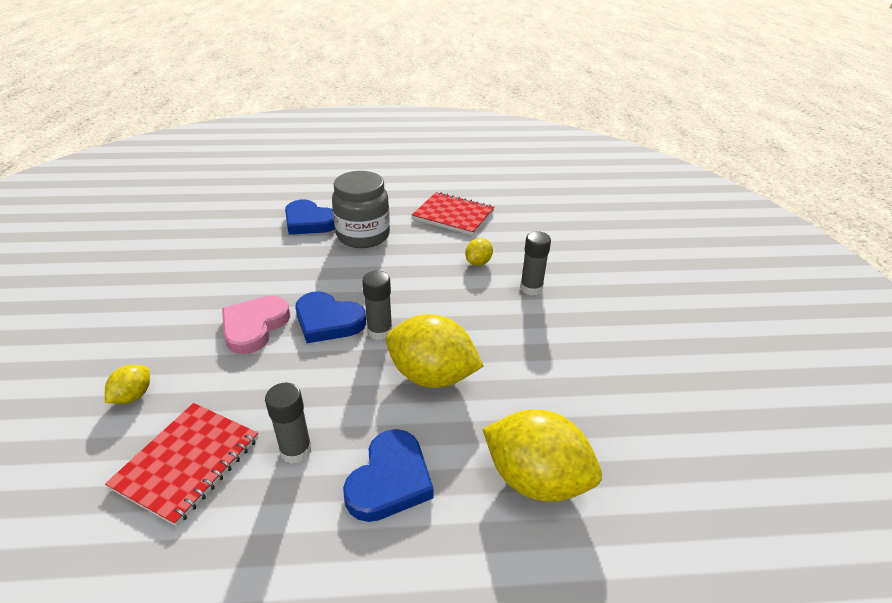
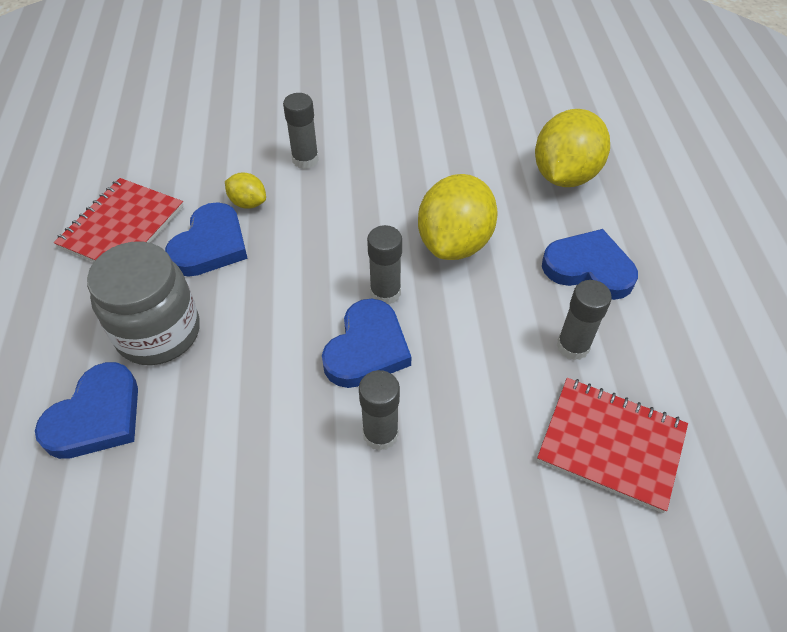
camera: 90 degrees left, 15 degrees up
(133, 396) = (527, 548): yellow lemon -> none
(254, 326) = (380, 434): pink heart -> grey glue stick
(435, 249) = (210, 245): none -> blue heart

